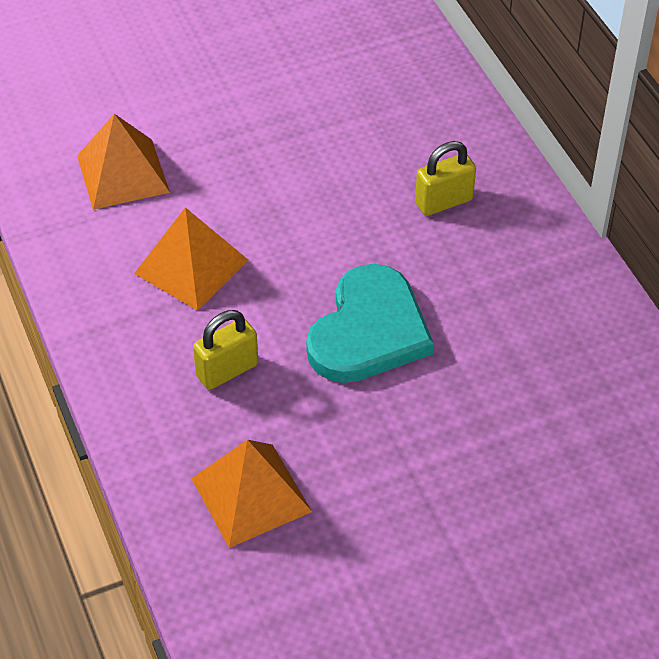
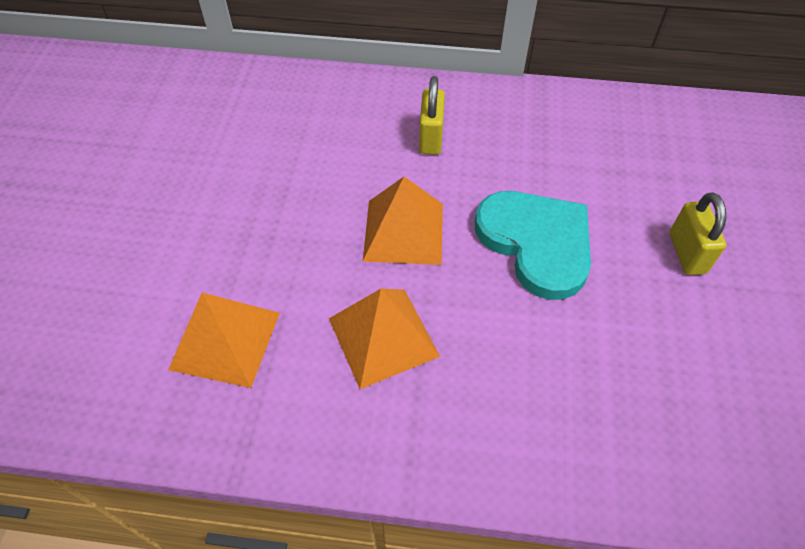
camera: 60 degrees left, 5 degrees up
(227, 370) = (526, 365): yellow padlock -> yellow padlock (687, 253)
(251, 495) = (682, 412): orange pyramid -> orange pyramid (404, 231)

